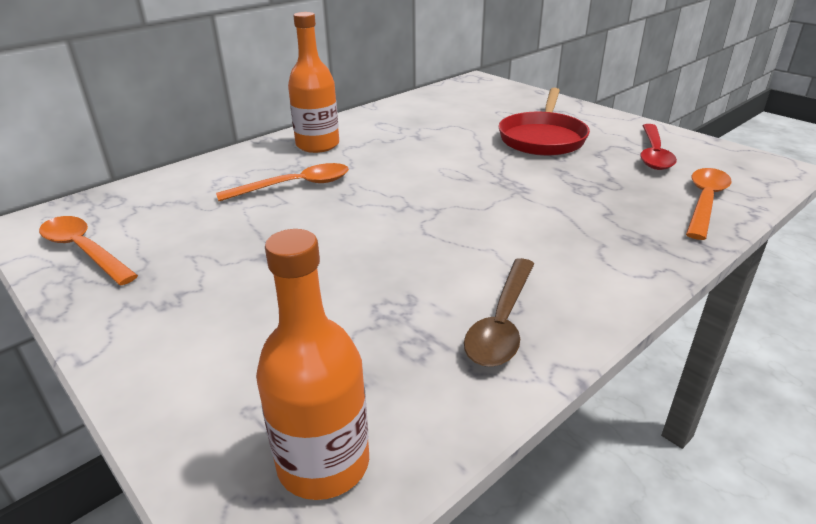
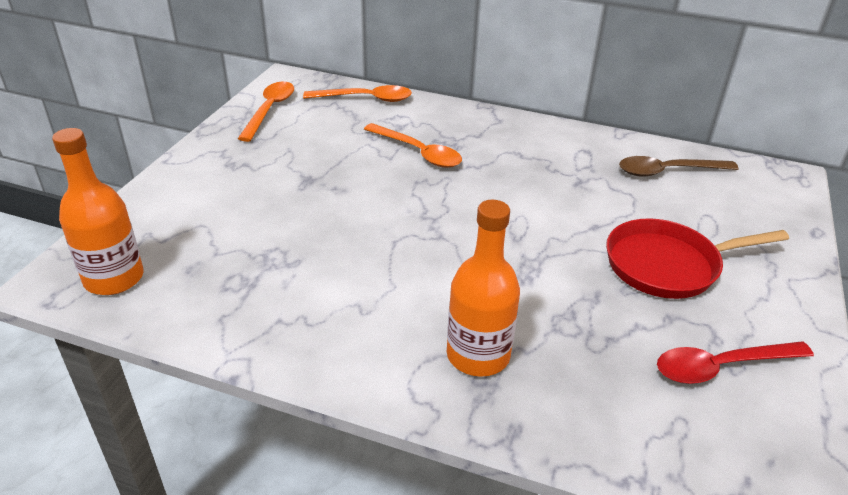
camera: 60 degrees right, 5 degrees up
(317, 145) = (502, 136): orange bottle -> orange bottle (478, 355)
(502, 322) = (287, 317): brown spoon -> brown spoon (668, 171)
(704, 202) = (620, 429): orange spoon -> orange spoon (365, 99)

